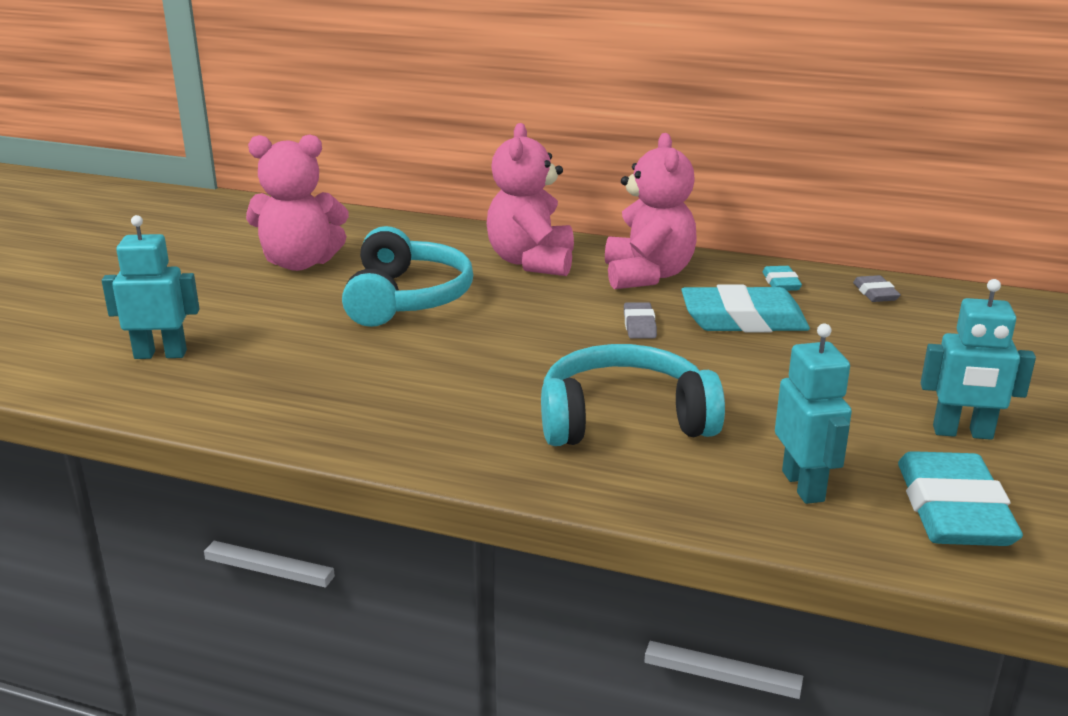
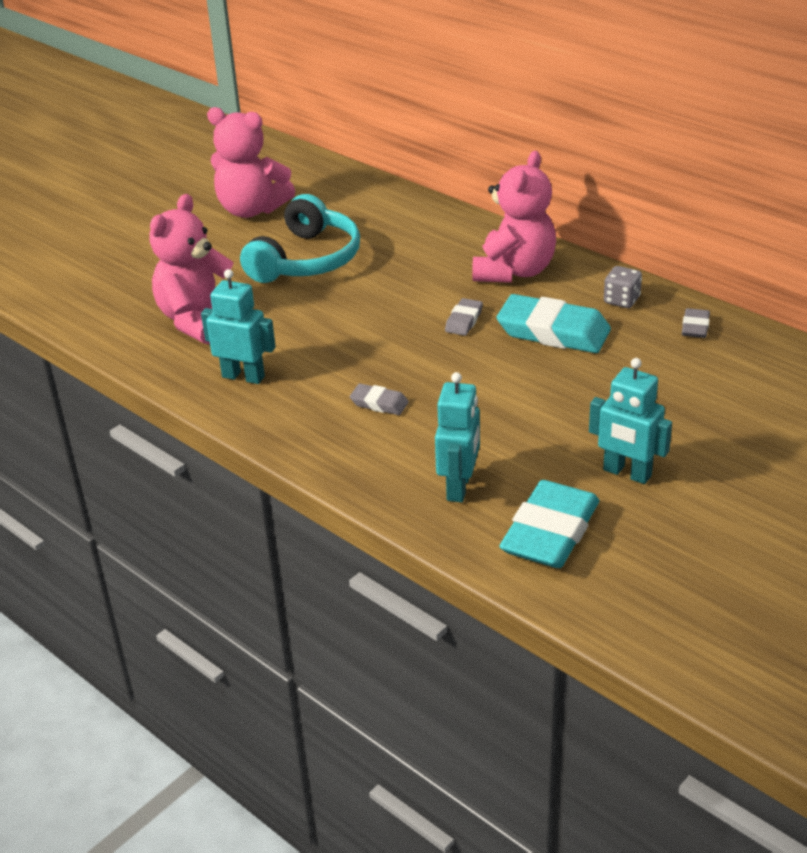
camera: 25 degrees right, 10 degrees up
(160, 354) = (105, 279): turquoise robot -> turquoise robot (243, 376)
(531, 262) = (430, 240): pink teddy bear -> pink teddy bear (199, 320)
(624, 419) = (379, 403): turquoise headphones -> grey eraser
(781, 283) = (621, 300): turquoise eraser -> grey dice

